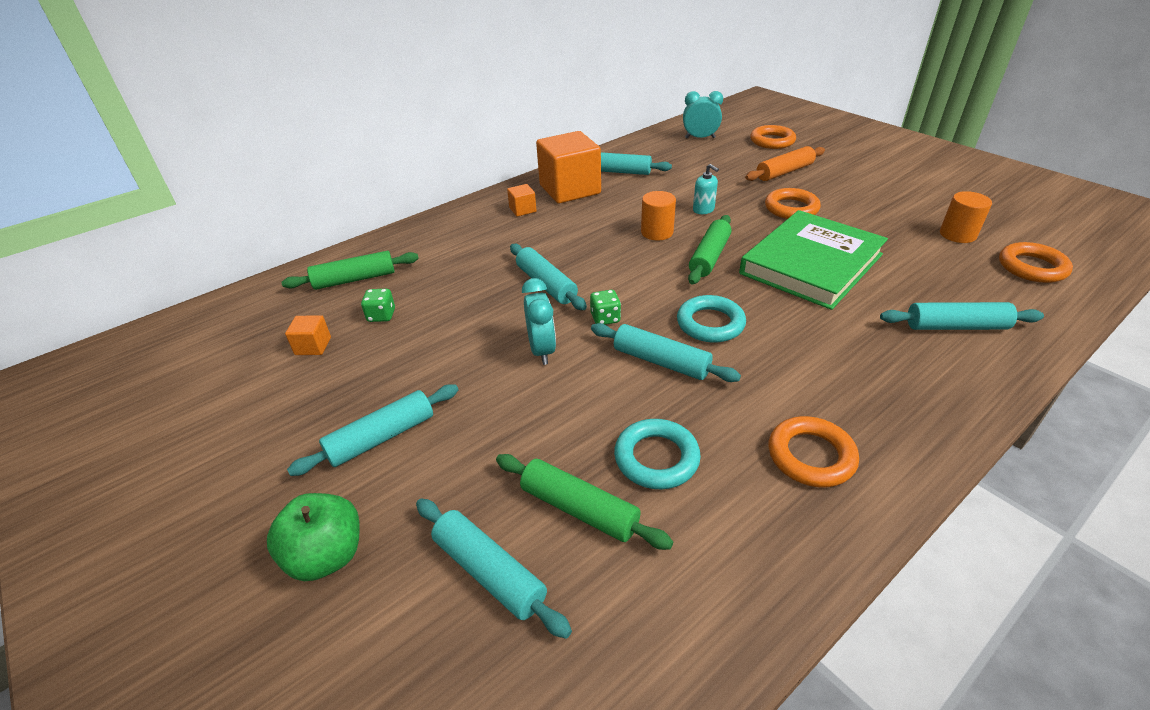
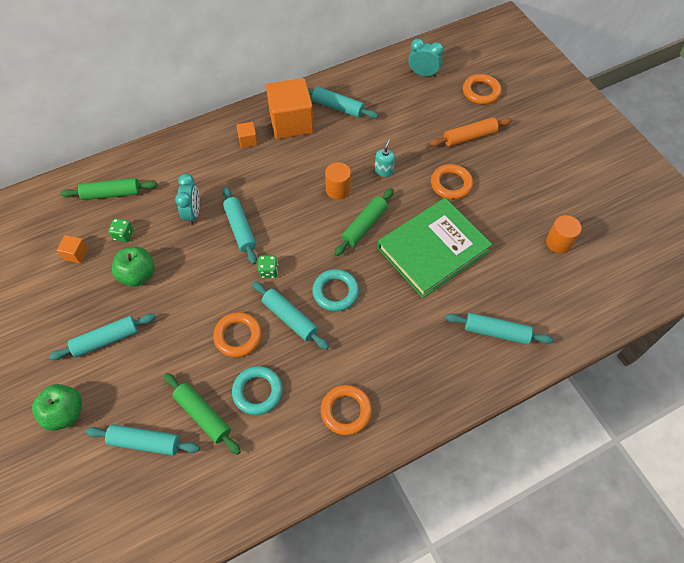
camera: 10 degrees right, 20 degrees up
(414, 353) = (138, 275): none -> green apple
(489, 572) = (145, 442): turquoise rolling pin -> turquoise rolling pin turned 45 degrees counterclockwise
(542, 350) = (218, 291): turquoise clock -> turquoise clock (193, 213)
(703, 210) = (384, 171): turquoise soap dispenser -> turquoise soap dispenser turned 135 degrees counterclockwise
(1032, 267) = (588, 289): orange ring -> orange ring (238, 336)

